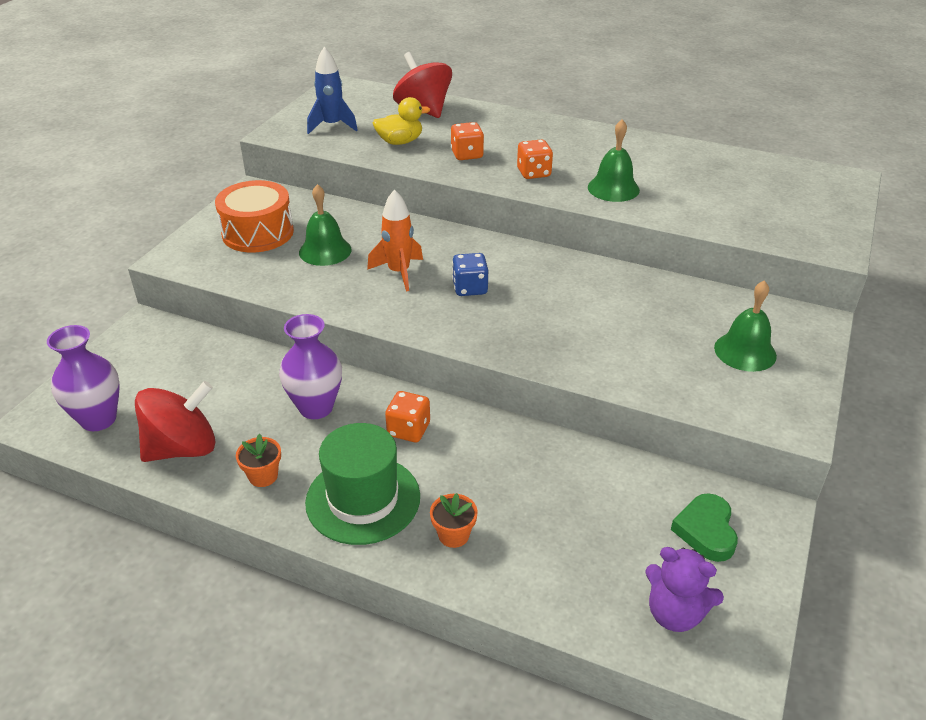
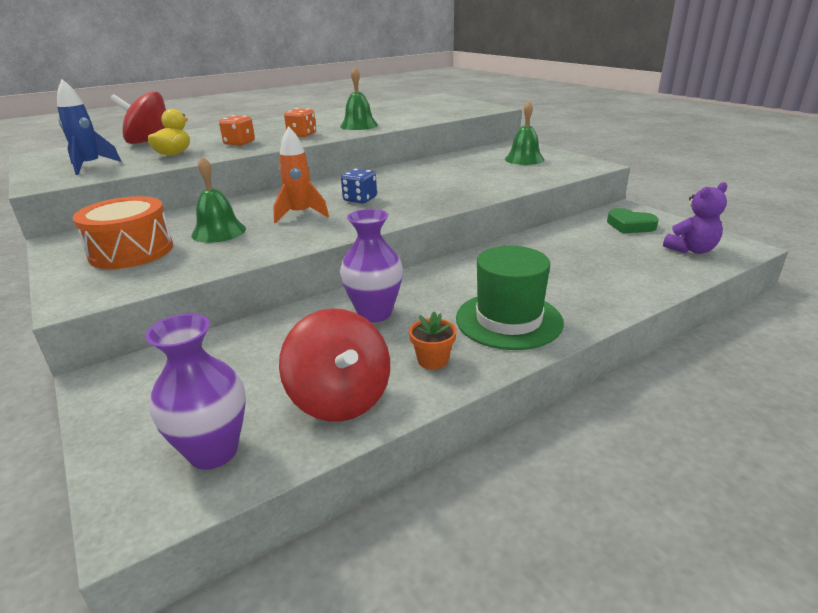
camera: 55 degrees left, 10 degrees down
(182, 448) = (340, 399): red spinning top -> red spinning top turned 150 degrees clockwise
(408, 430) = (449, 283): orange dice -> none
(453, 535) = (578, 295): orange flower pot -> none

